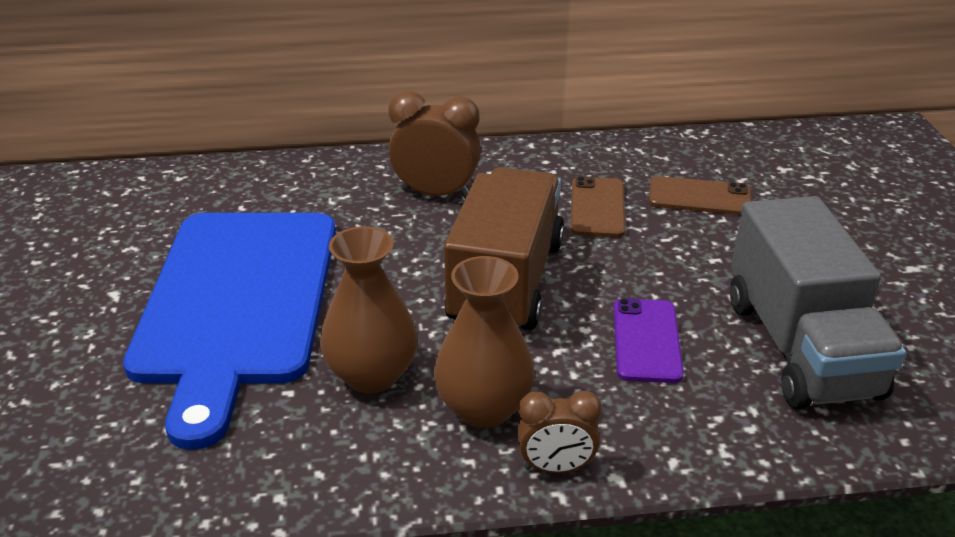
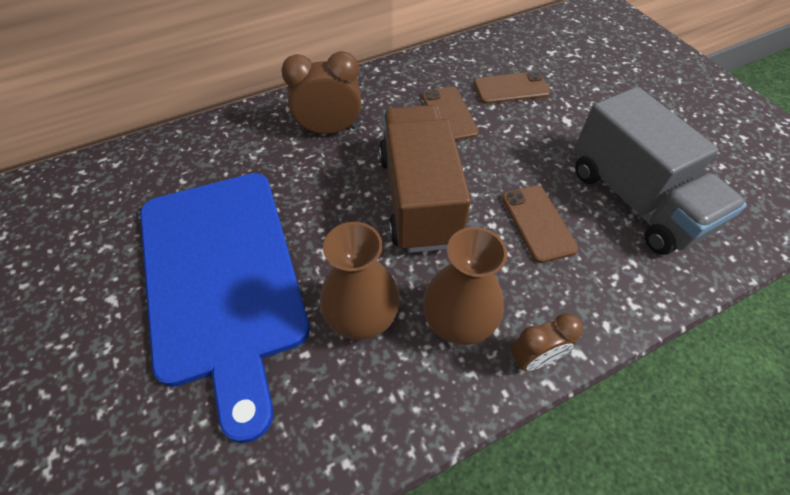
camera: 20 degrees left, 20 degrees up
(646, 340) = (538, 223): purple phone -> brown phone

